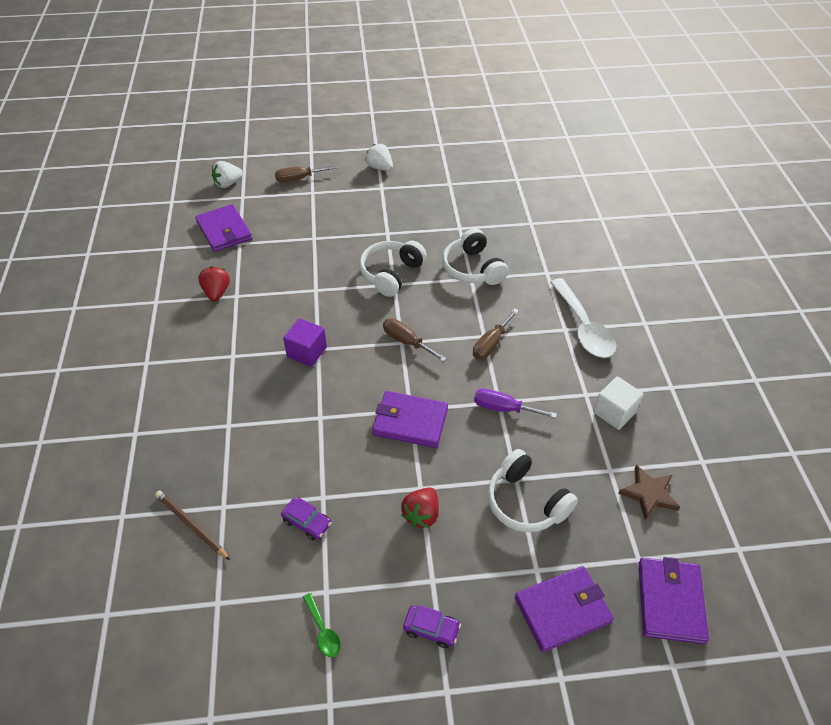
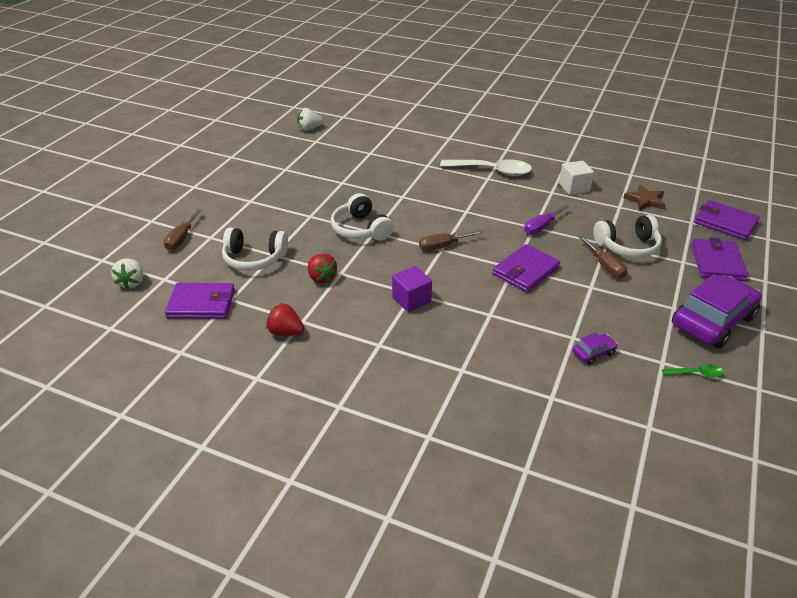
camera: 60 degrees left, 10 degrees down
(191, 525) = (562, 423): brown pencil -> none
(380, 167) = (223, 193): white strawberry -> white strawberry (309, 129)
(421, 514) = (615, 294): red strawberry -> red strawberry (321, 278)
(431, 629) = (712, 321): purple car -> purple car, size x2.35
(473, 268) = (393, 192): white headphones -> white headphones (254, 259)
(491, 344) = (477, 211): brown screwdriver -> brown screwdriver (605, 266)

